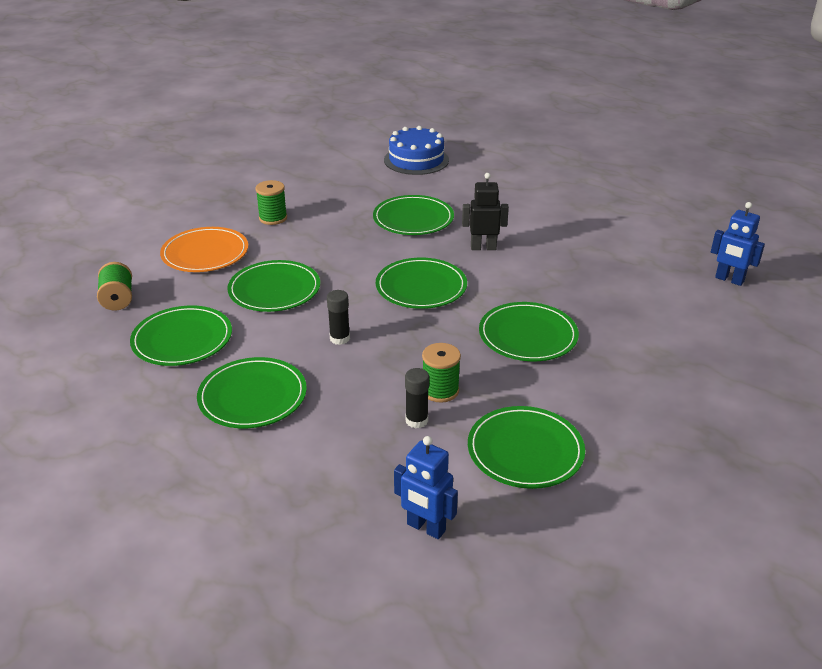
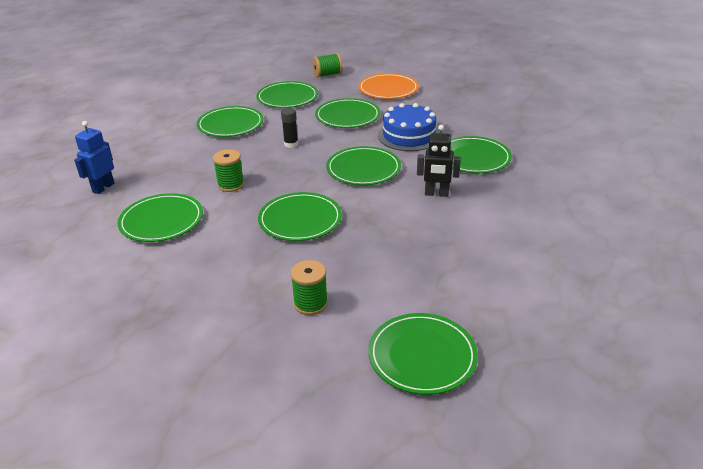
camera: 85 degrees right, 0 degrees up
(273, 218) = (447, 103): green spool -> green spool (310, 304)
(416, 160) = (593, 151): blue cake -> blue cake (409, 136)
(416, 420) = (200, 178): black glue stick -> none
(483, 247) = (436, 194): black robot -> black robot turned 105 degrees clockwise
(729, 280) = (422, 356): blue robot -> green plate

